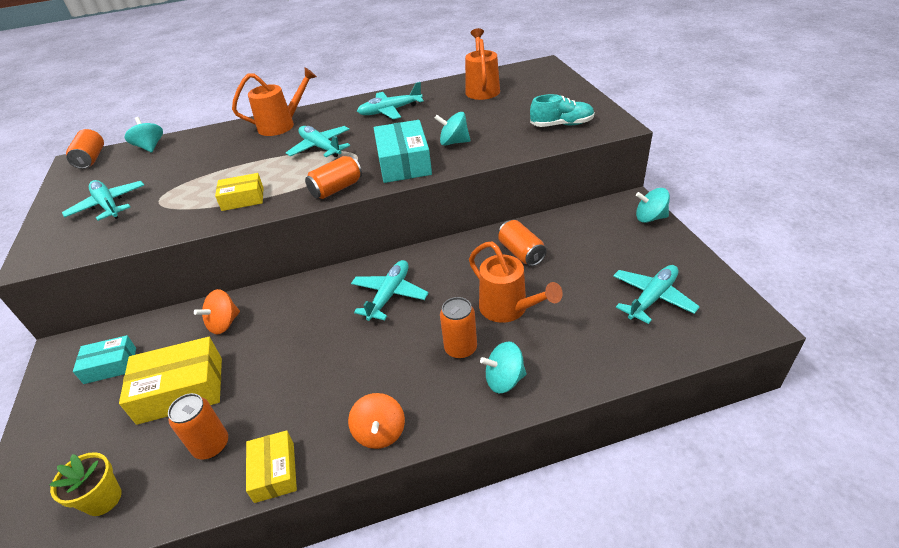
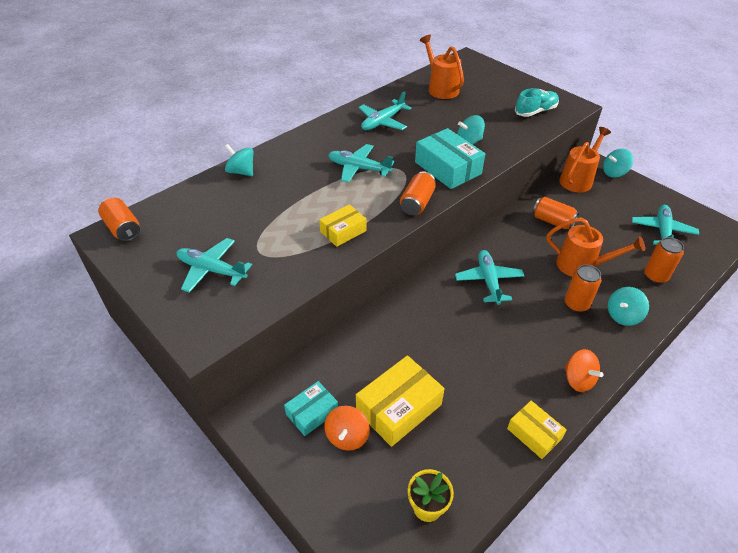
camera: 30 degrees left, 5 degrees up
(150, 147) = (178, 202): turquoise spinning top -> turquoise spinning top (241, 172)
(211, 445) = (469, 436): orange can -> orange can (655, 276)
(224, 324) = (377, 345): orange spinning top -> orange spinning top (347, 436)
(282, 125) = (294, 153): orange watering can -> orange watering can (578, 179)

